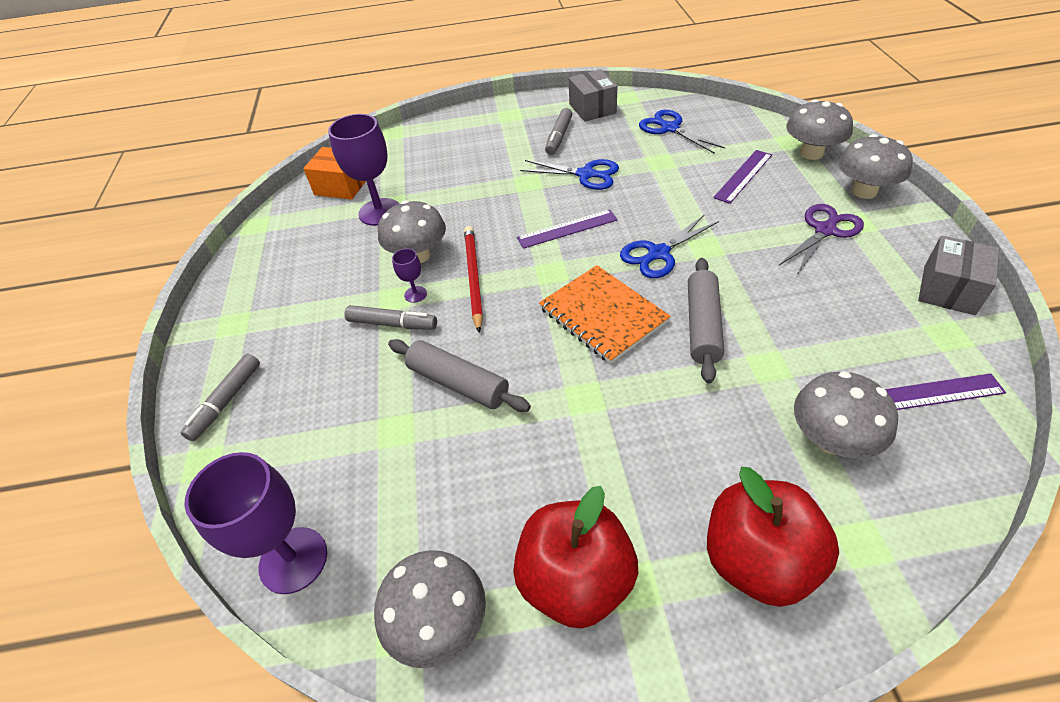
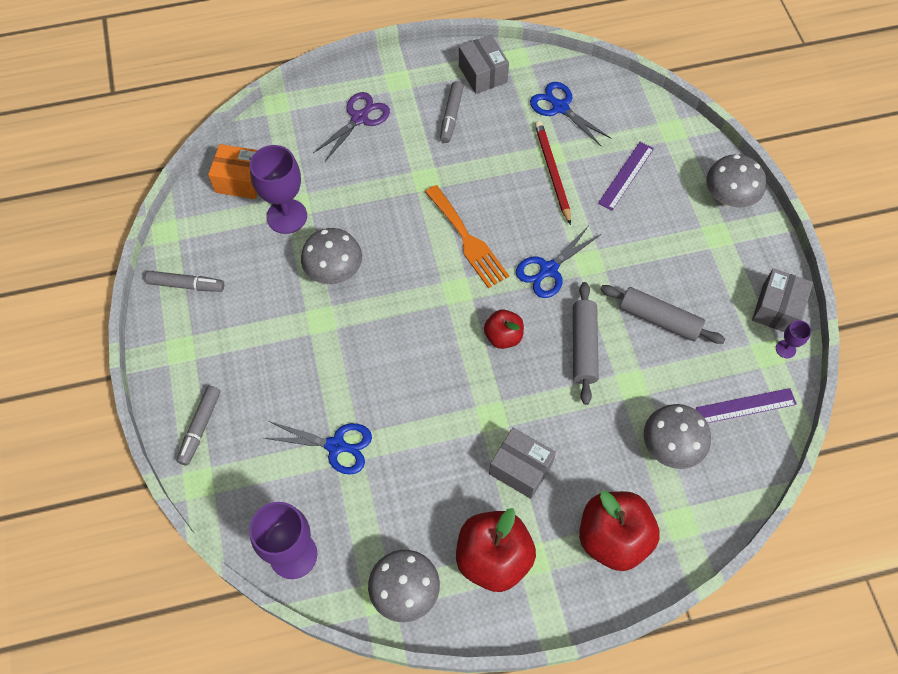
camera: 10 degrees left, 15 degrees up
(392, 324) = (325, 348): grey marker -> grey marker (186, 285)
(415, 294) = (339, 316): purple goblet -> purple goblet (785, 349)
(458, 383) = (391, 405): grey rolling pin -> grey rolling pin (659, 319)
(473, 278) = (388, 297): red pencil -> red pencil (552, 172)
(567, 229) = (467, 240): purple ruler -> orange fork
(587, 174) = (481, 170): blue scissors -> blue scissors (337, 446)
(603, 315) = (503, 336): orange notebook -> red apple
(620, 460) = (520, 468): none -> grey box
(811, 153) = (689, 147): grey mushroom -> none
(825, 230) = (690, 243): purple scissors -> purple scissors (360, 118)

